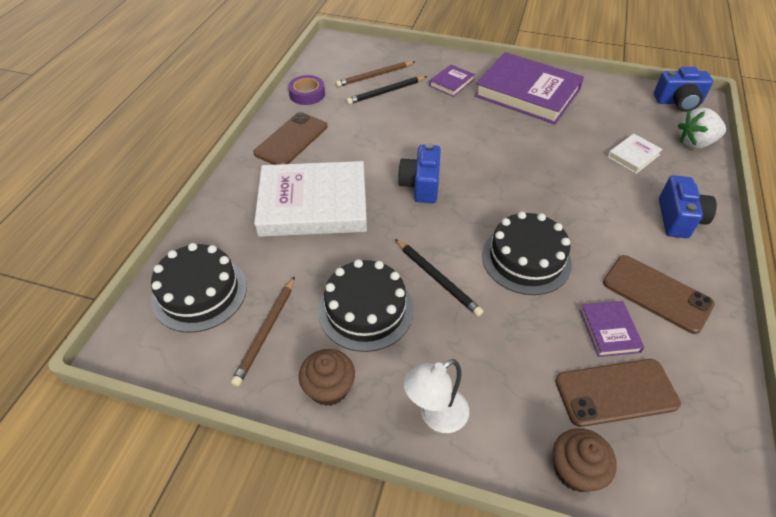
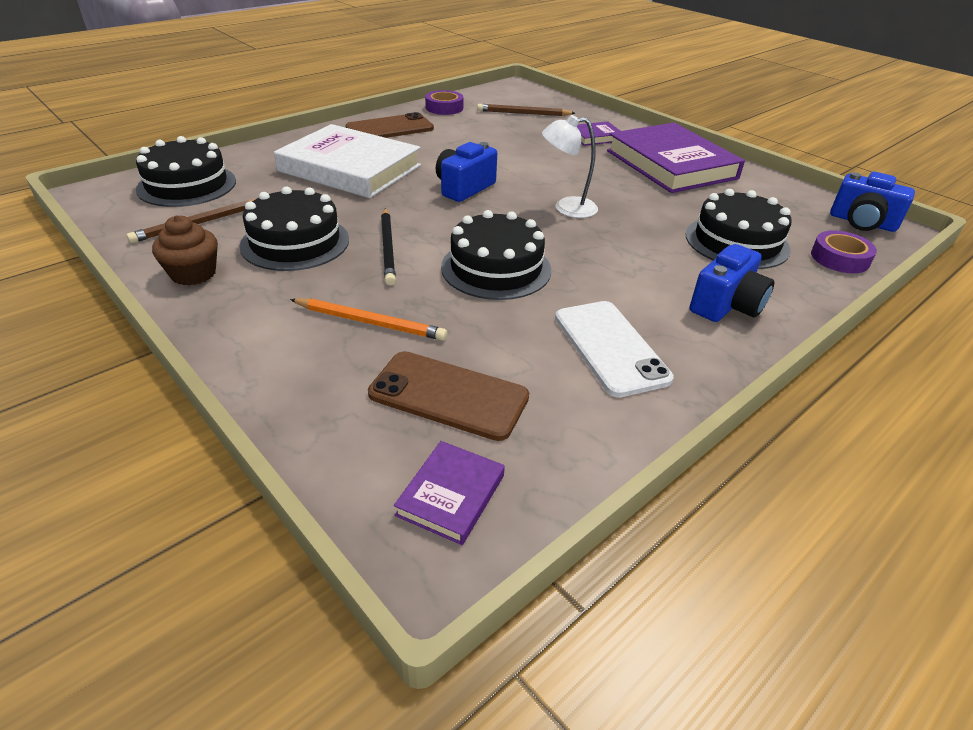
camera: 30 degrees right, 10 degrees down
(386, 92) = (519, 125): black pencil -> none
(435, 416) = (250, 329): white lamp -> white lamp (566, 208)
(504, 358) = (370, 322): none -> orange pencil
(575, 470) = (319, 427): brown cupcake -> none
(609, 330) = (510, 350): purple book -> purple book (451, 495)
(633, 156) = (737, 242): white book -> black cake
(656, 293) = (610, 347): brown phone -> white phone
(695, 143) = (840, 258): white strawberry -> purple tape

